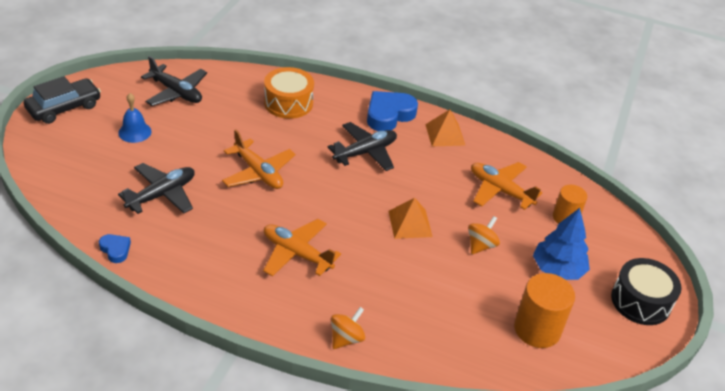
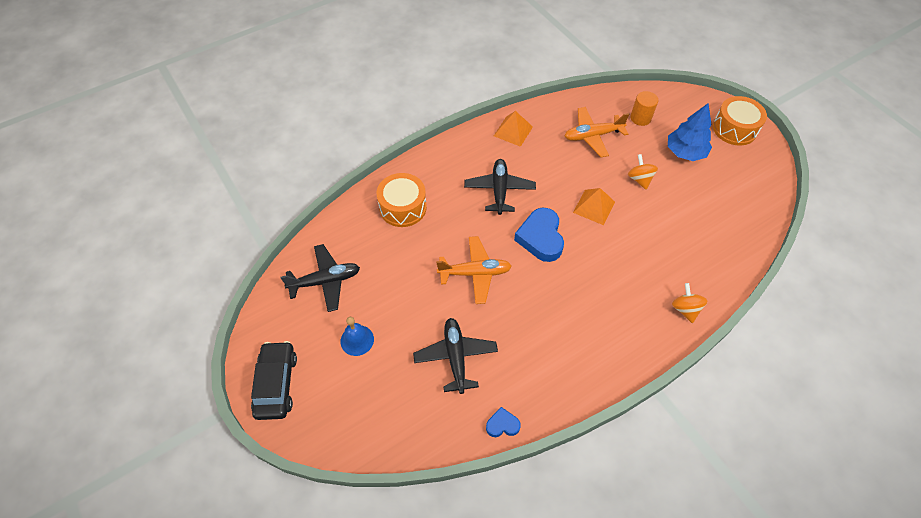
camera: 50 degrees left, 15 degrees up
(296, 253) = (583, 295): orange plane -> none
(389, 115) = (466, 151): blue heart -> blue heart (540, 238)
(537, 329) = (731, 196): orange cylinder -> none
(640, 301) = (734, 129): black drum -> orange drum

